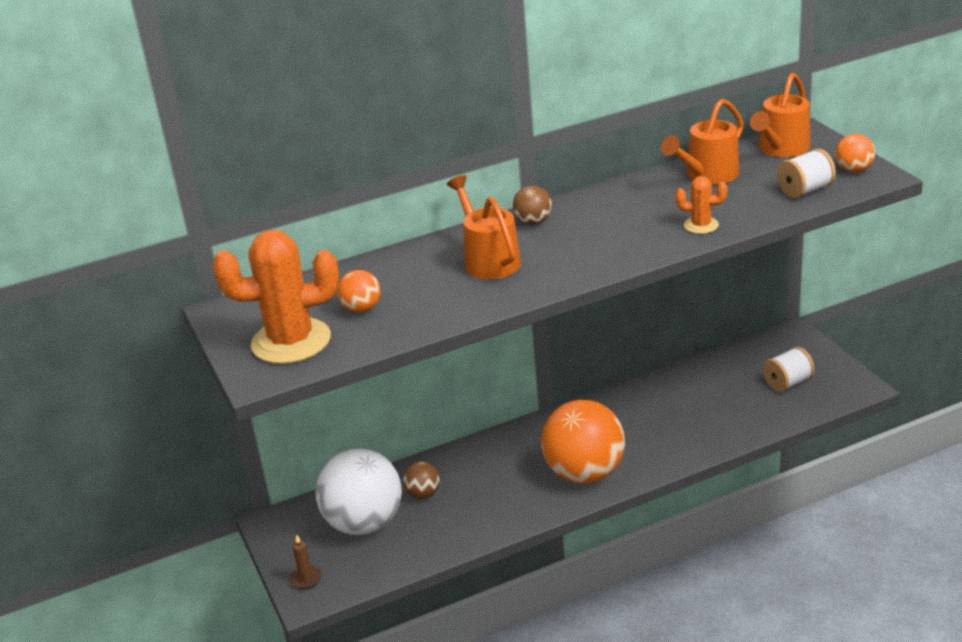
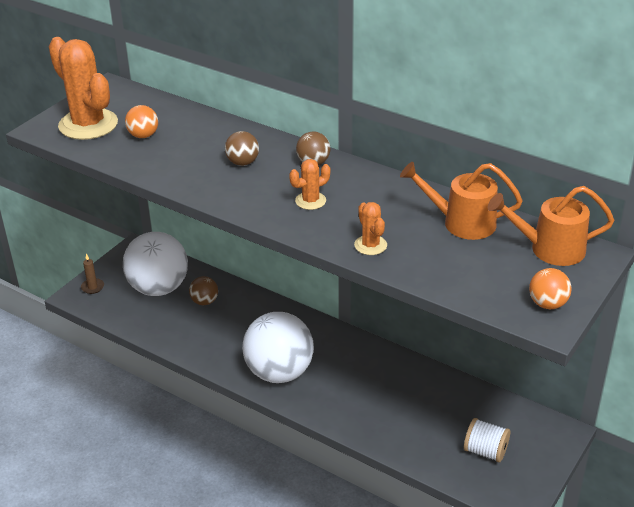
camera: 55 degrees right, 5 degrees up
(488, 260) = (242, 162): orange watering can -> brown ball
(584, 473) = (279, 372): orange ball -> white ball
(598, 238) = (310, 201): none -> orange cactus
(805, 190) = (480, 285): white spool -> none

